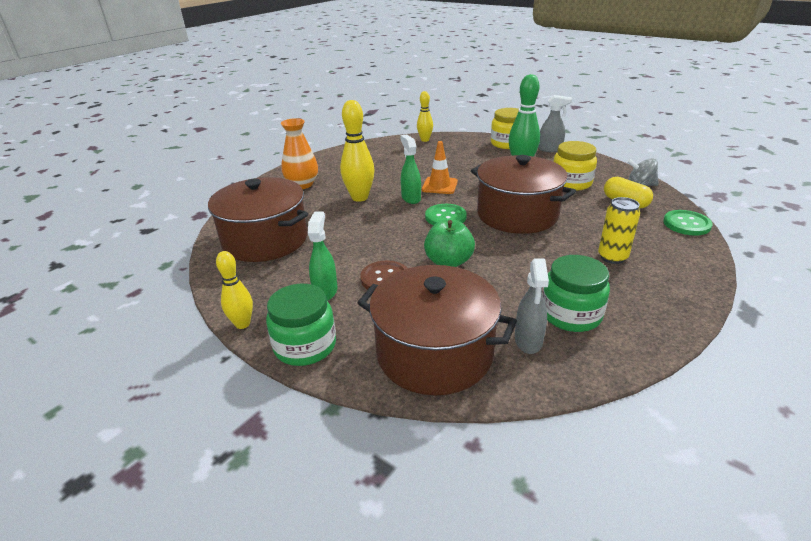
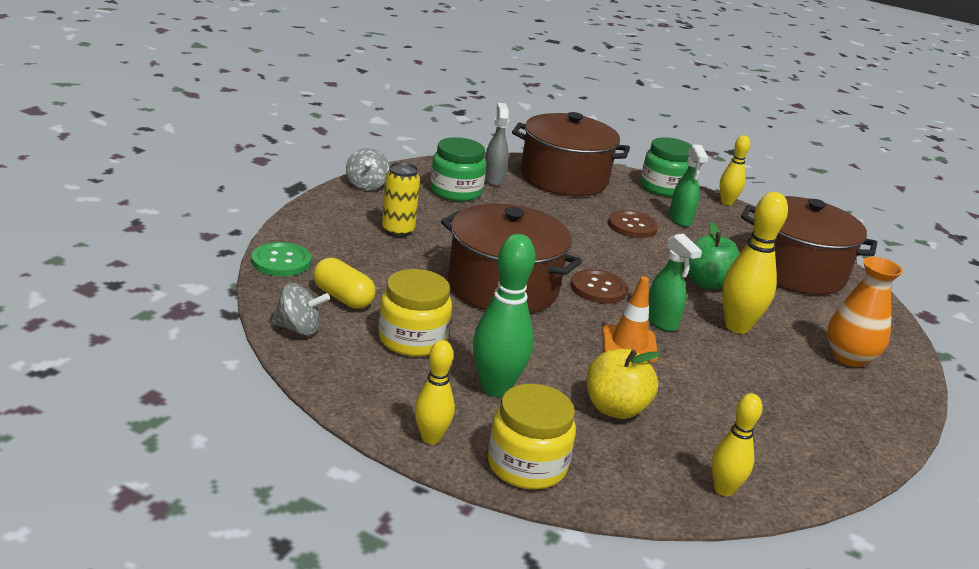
camera: 165 degrees right, 5 degrees down
(445, 217) = (598, 288): green button -> brown button
(448, 262) = (575, 237): green apple -> green apple (707, 283)
(461, 160) = (615, 408): none -> yellow apple
(550, 149) = (431, 438): grey spray bottle -> yellow bowling pin
(674, 316) = (366, 185): none -> grey spinning top

